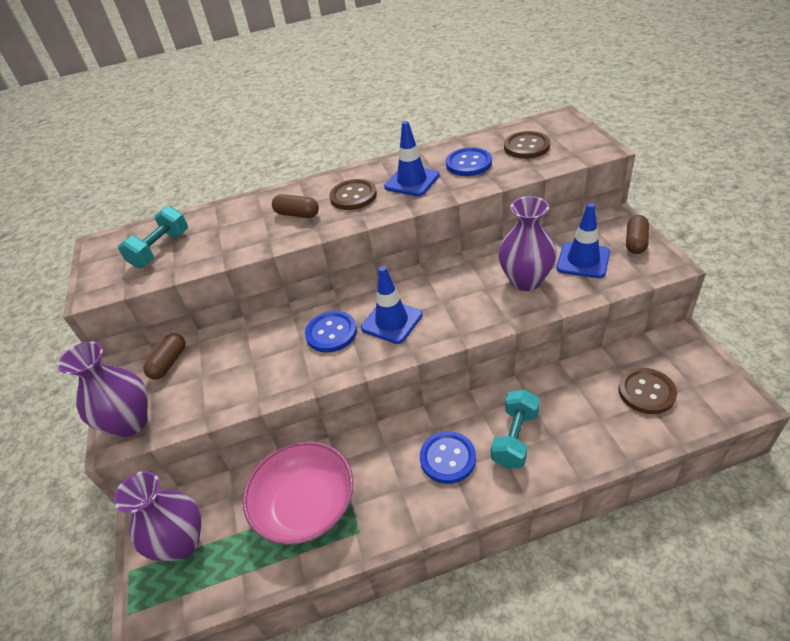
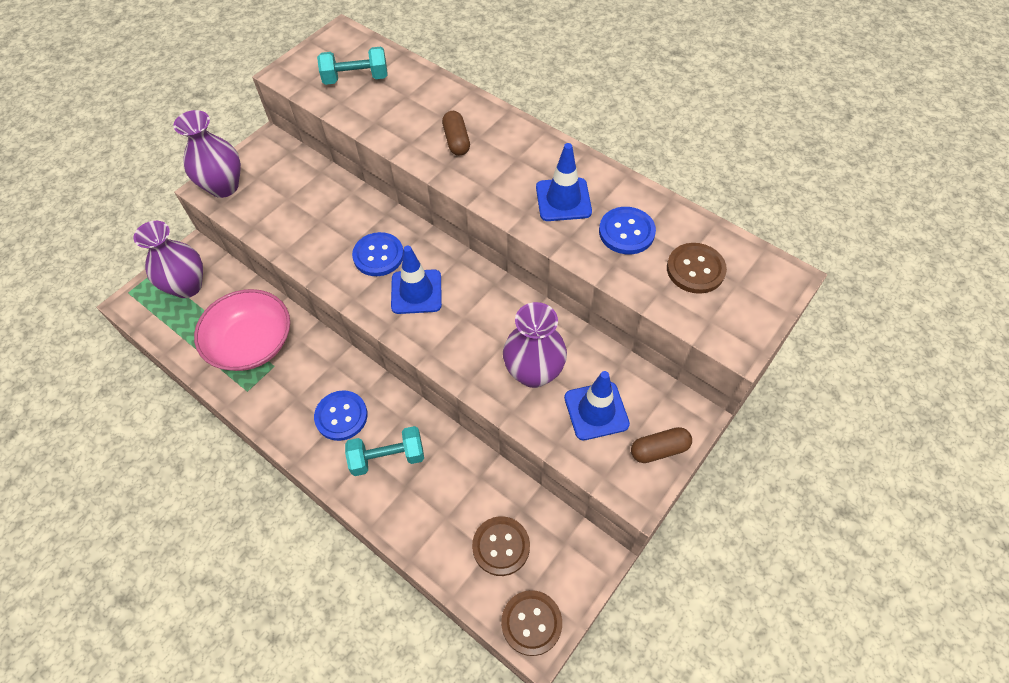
camera: 50 degrees right, 15 degrees up
(169, 363) = (289, 168): brown capsule -> none
(353, 196) = (509, 166): brown button -> brown button (531, 623)

